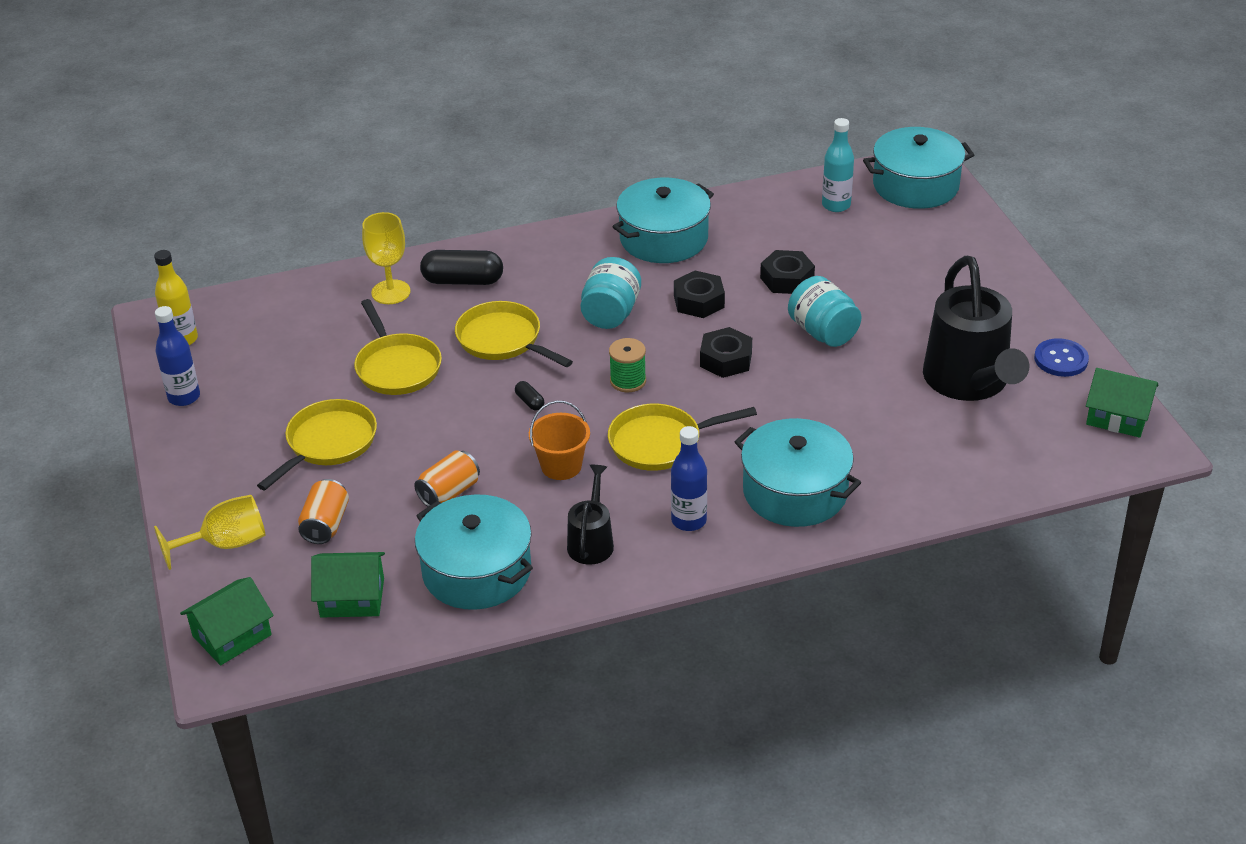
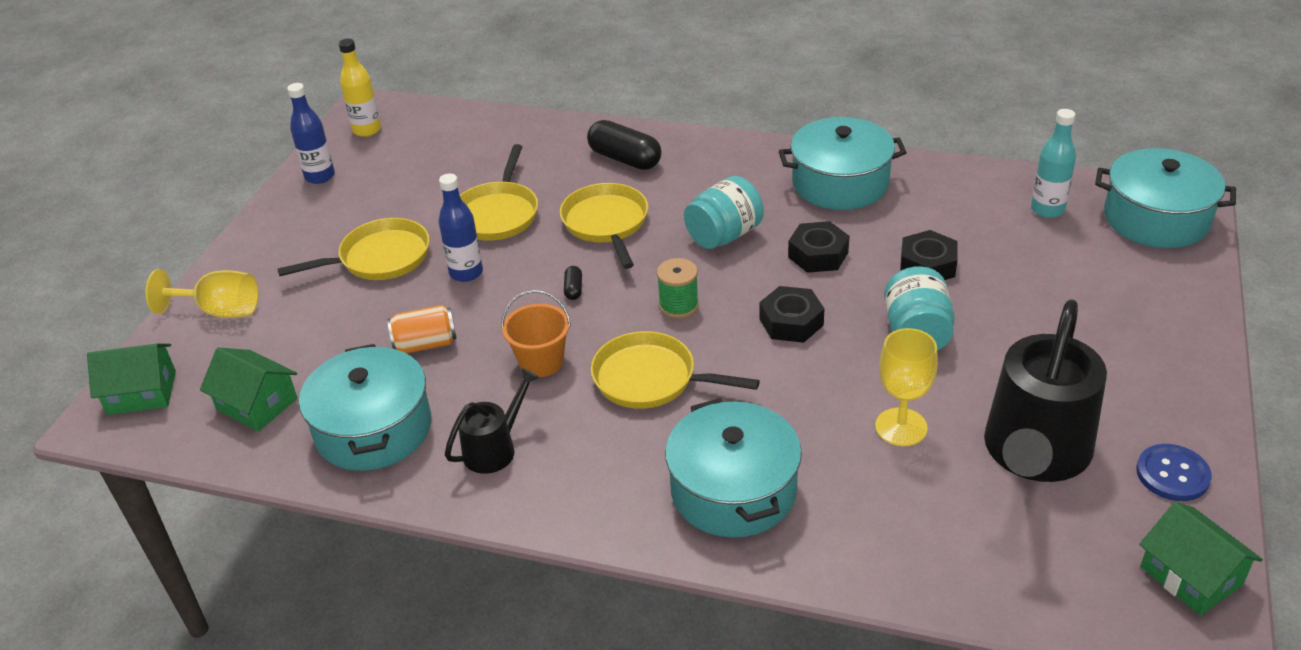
camera: 35 degrees right, 0 degrees up
(326, 525) = (305, 328): orange can -> none
(391, 292) = (557, 148): yellow goblet -> yellow goblet (901, 427)
(689, 521) = (601, 471): blue bottle -> blue bottle (466, 273)

